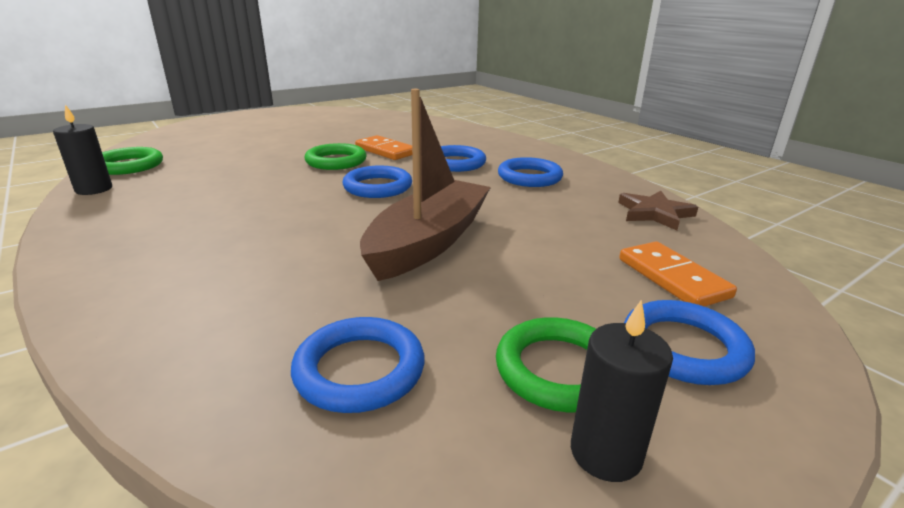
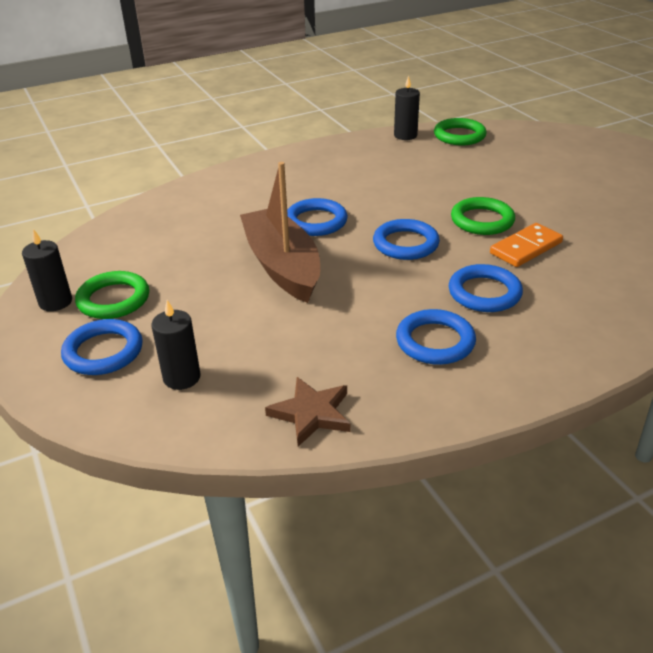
camera: 100 degrees right, 10 degrees up
(359, 370) = (149, 241): blue ring -> blue ring (316, 221)
(429, 242) = (282, 266): brown boat -> brown boat turned 150 degrees counterclockwise
(672, 278) = (182, 377): orange domino -> black candle

